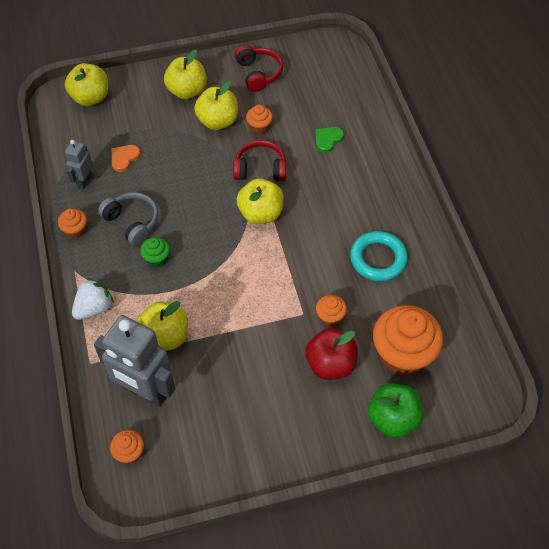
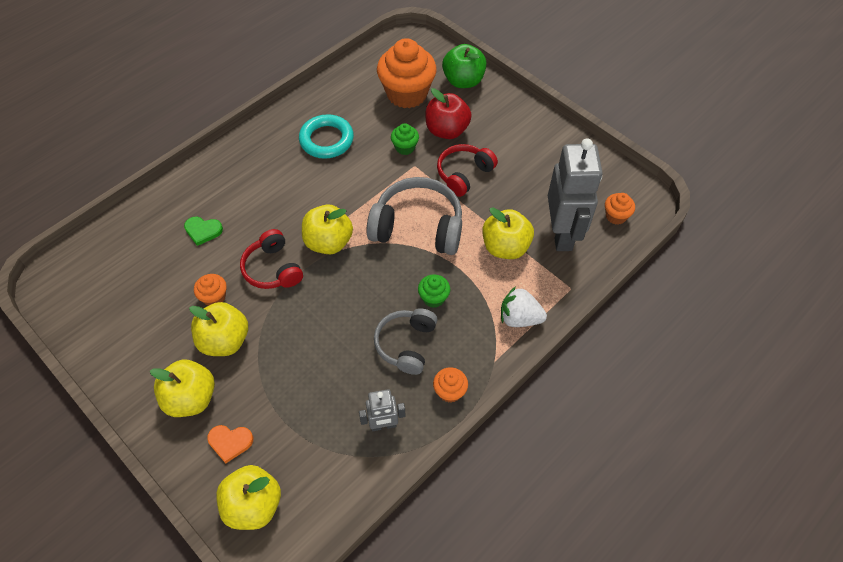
camera: 120 degrees left, 0 degrees up
(124, 158) = (328, 404): orange heart -> orange heart (230, 442)
(232, 282) = (418, 227): none -> grey headphones
(258, 73) = (129, 338): red headphones -> red headphones (464, 174)
(330, 317) = (405, 147): orange cupcake -> green cupcake

